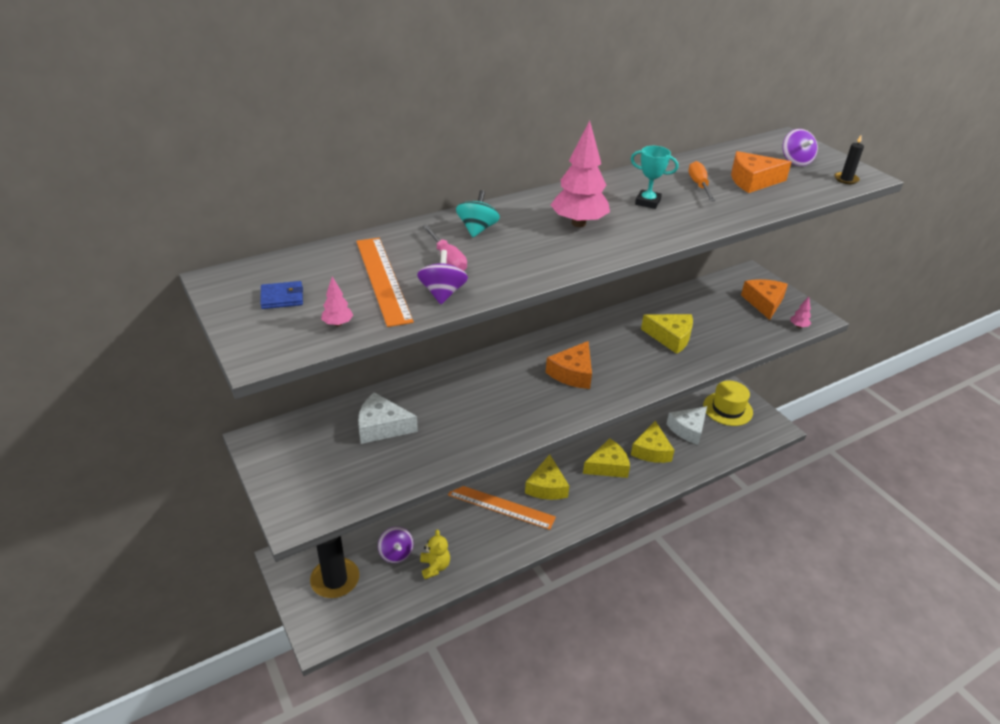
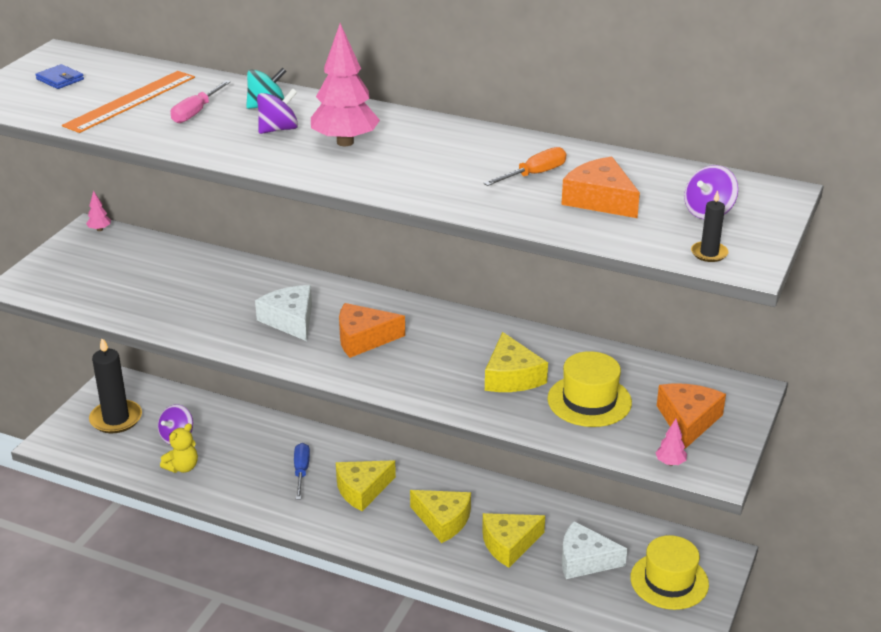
camera: 55 degrees right, 5 degrees down
(338, 324) = (46, 109): pink tree -> pink tree (99, 229)
(382, 427) = (165, 274): white cheese -> white cheese (290, 320)
(442, 293) = (137, 128): purple spinning top -> purple spinning top (278, 129)
(501, 506) = (301, 471): orange ruler -> blue screwdriver
(647, 202) = (446, 160): turquoise trophy -> none
(719, 323) = (589, 401): none -> yellow hat
(764, 303) = (688, 421): orange cheese -> orange cheese turned 45 degrees counterclockwise

